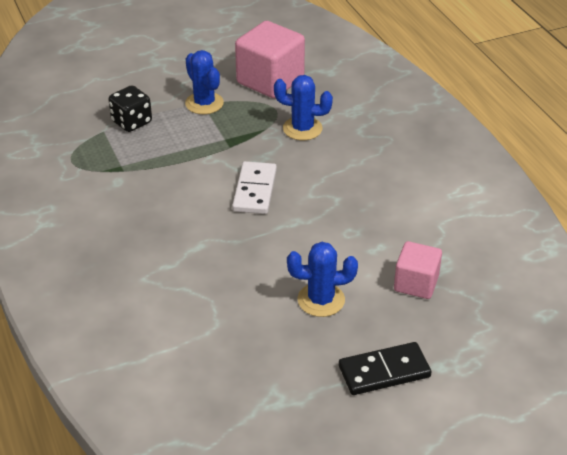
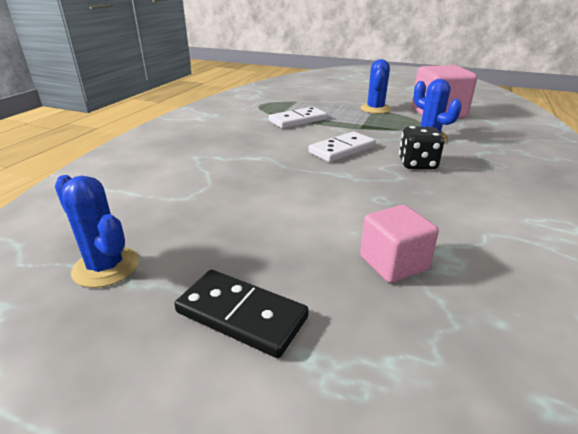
camera: 45 degrees right, 10 degrees down
(132, 122) = (318, 103): black dice -> black dice (417, 164)
(155, 167) = (298, 120): none -> white domino
(321, 300) = (282, 225): blue cactus -> blue cactus (106, 267)

